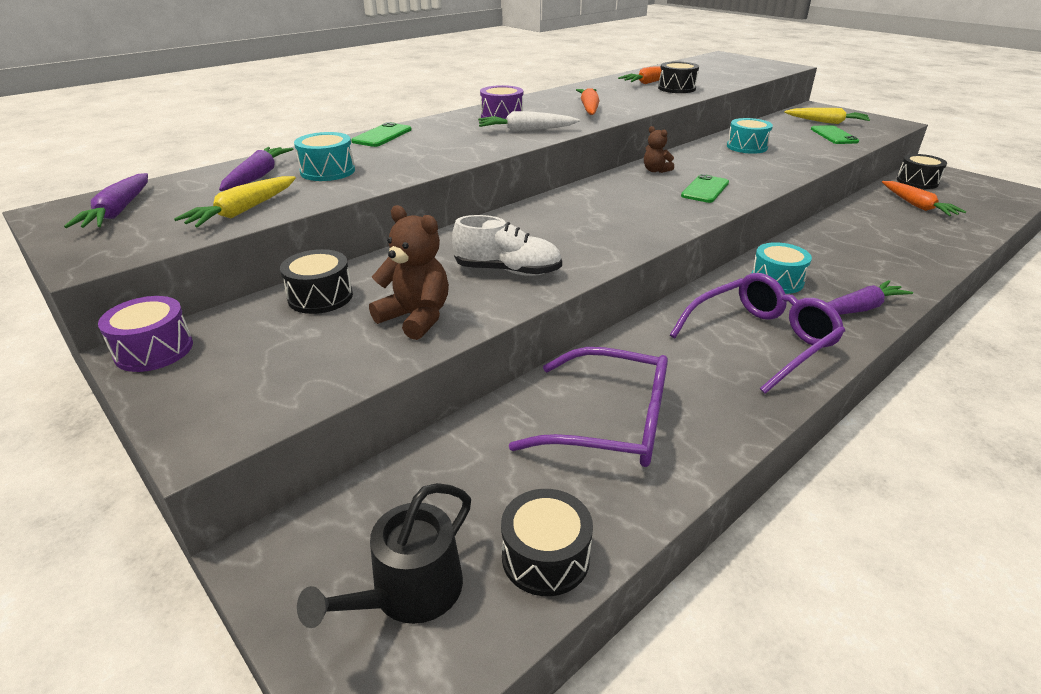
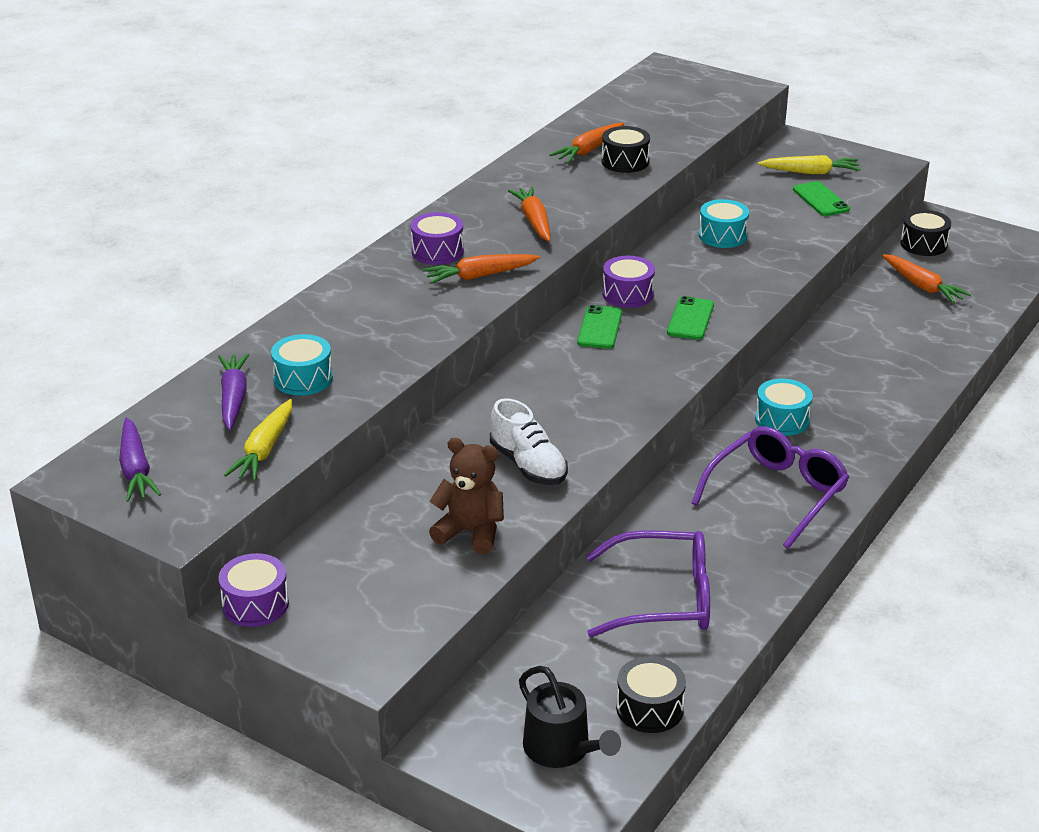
camera: 15 degrees left, 0 degrees up
(320, 297) = (364, 525): black drum -> none
(382, 135) = (318, 308): green phone -> green phone (600, 328)
(409, 592) = (562, 749): black watering can -> black watering can turned 60 degrees counterclockwise
(508, 271) = (528, 465): white shoe -> white shoe turned 60 degrees clockwise
(526, 130) = (479, 276): white carrot -> orange carrot
(655, 170) = (628, 294): brown teddy bear -> purple drum
(858, 309) = (863, 443): purple carrot -> none

